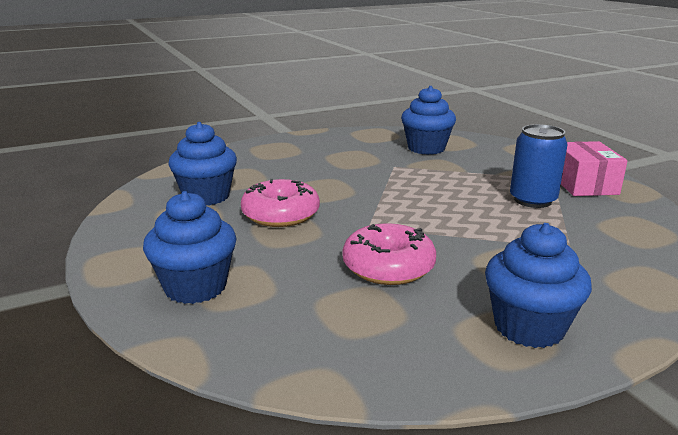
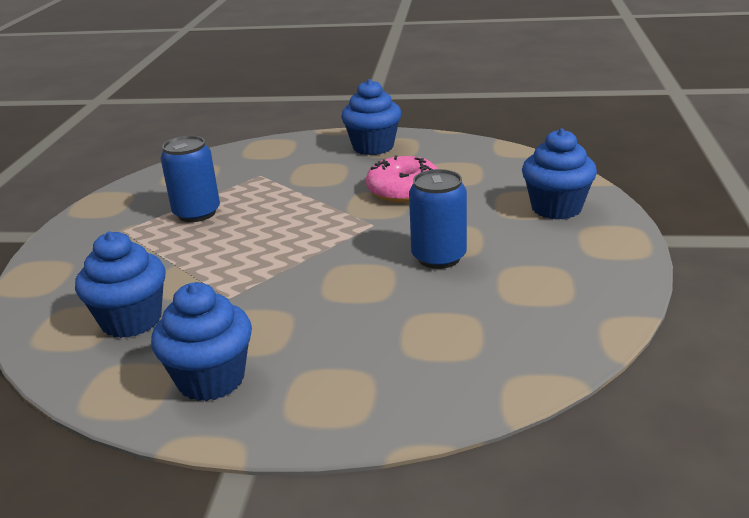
camera: 145 degrees left, 5 degrees up
(206, 196) = (502, 307): blue cupcake -> blue cupcake (211, 379)
(280, 214) = (438, 257): pink donut -> blue can
(583, 184) = (117, 217): pink box -> none

